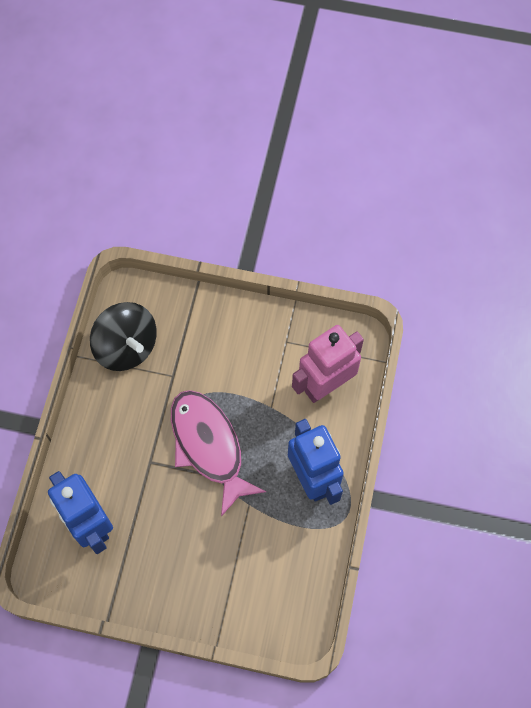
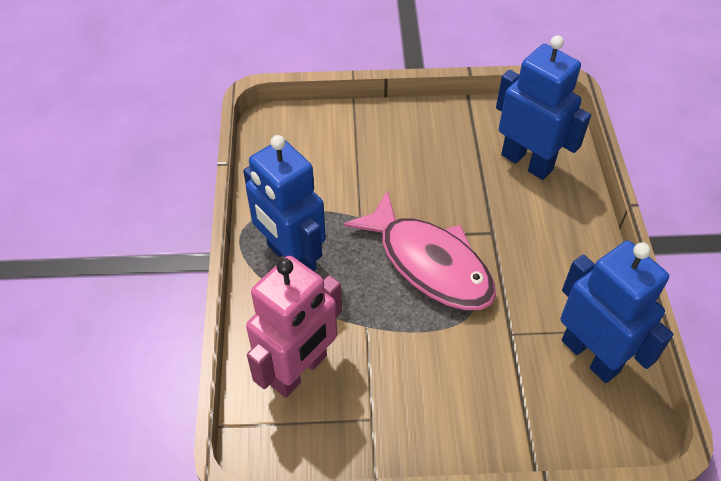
camera: 165 degrees right, 15 degrees down
(126, 347) = (591, 355): black spinning top -> blue robot

